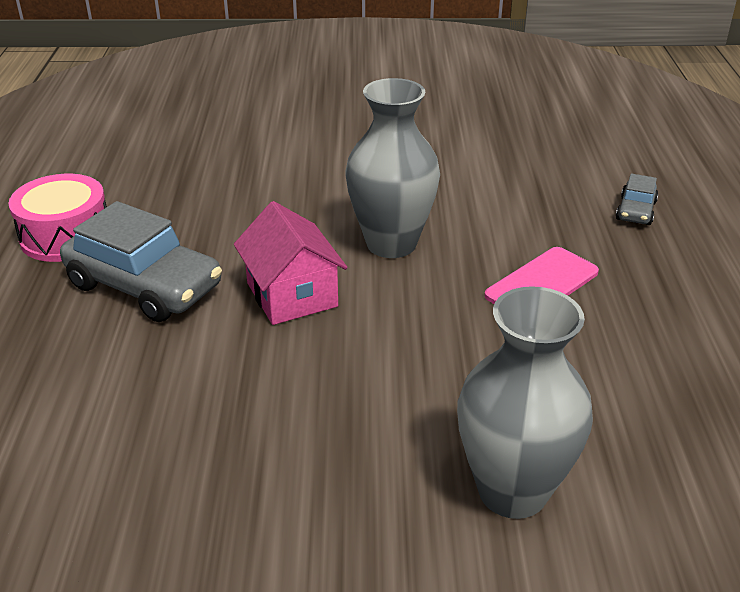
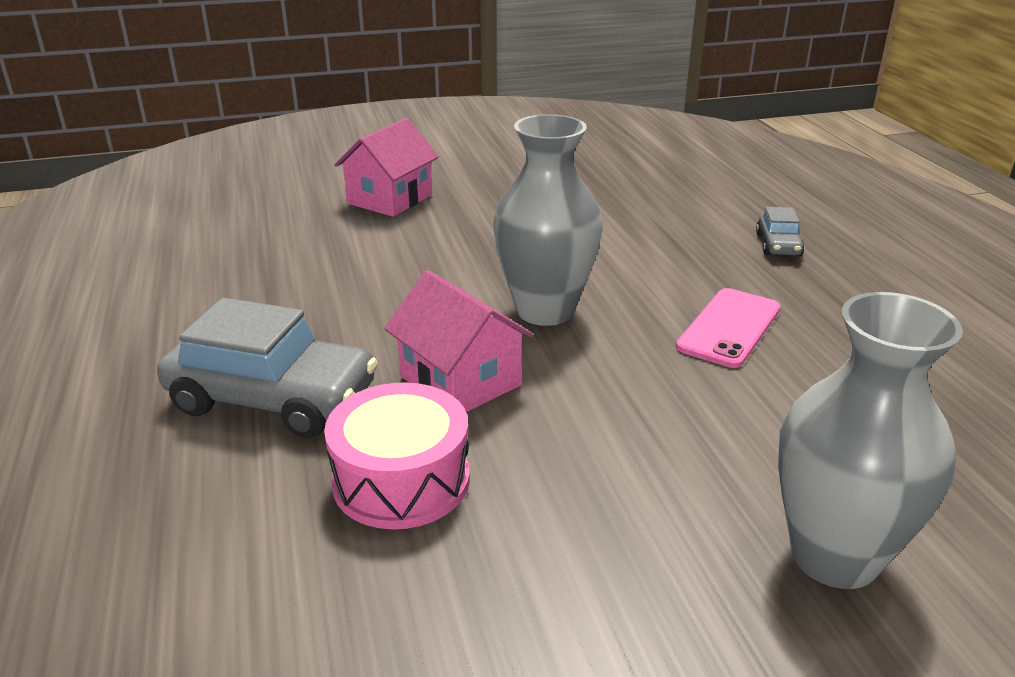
camera: 15 degrees left, 5 degrees down
(66, 236) = (144, 356): pink drum -> pink drum (401, 480)
(311, 120) = (390, 199): none -> pink house

